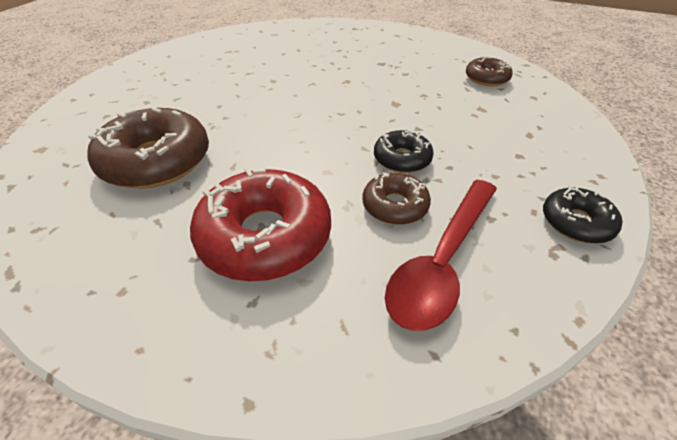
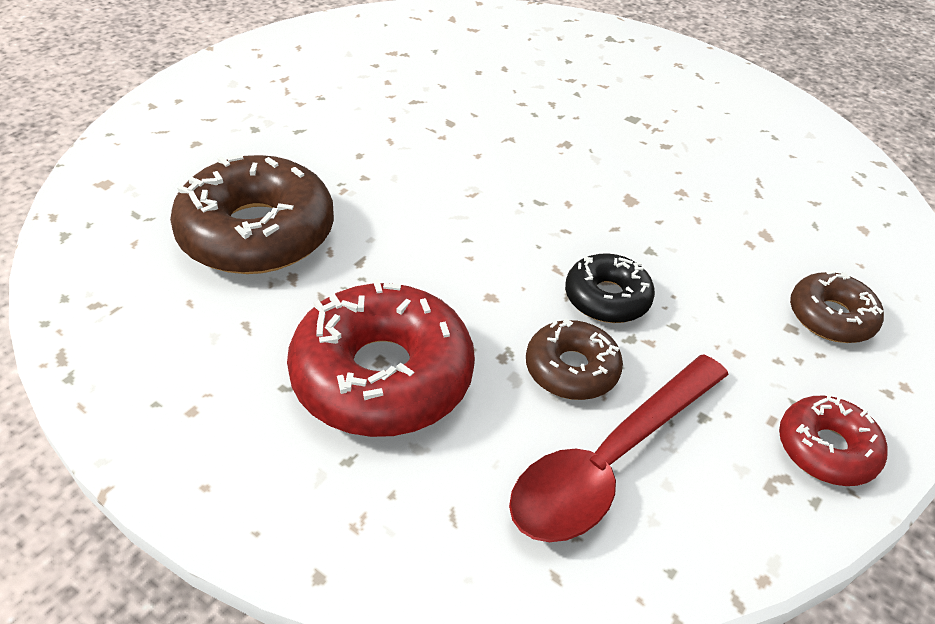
camera: 10 degrees right, 0 degrees up
(486, 78) = (798, 179): brown donut -> brown donut (831, 317)
(576, 222) = (826, 449): black donut -> red donut

